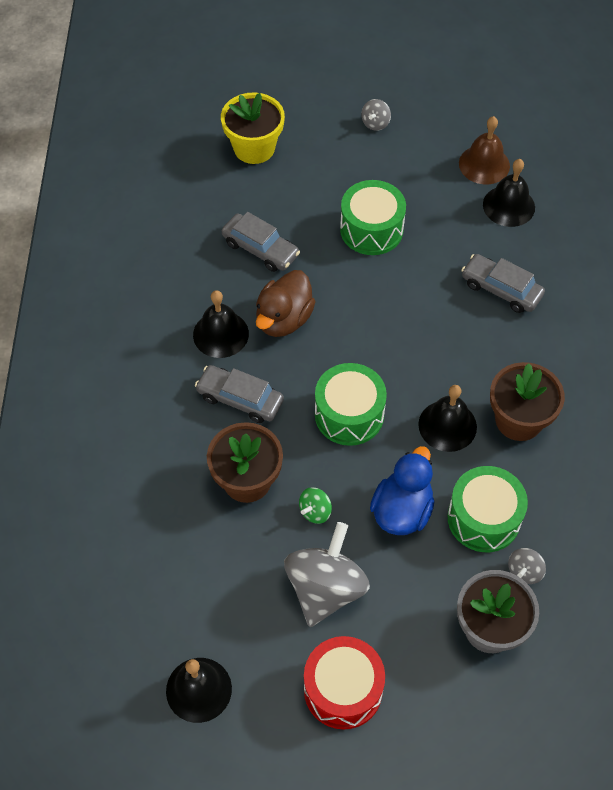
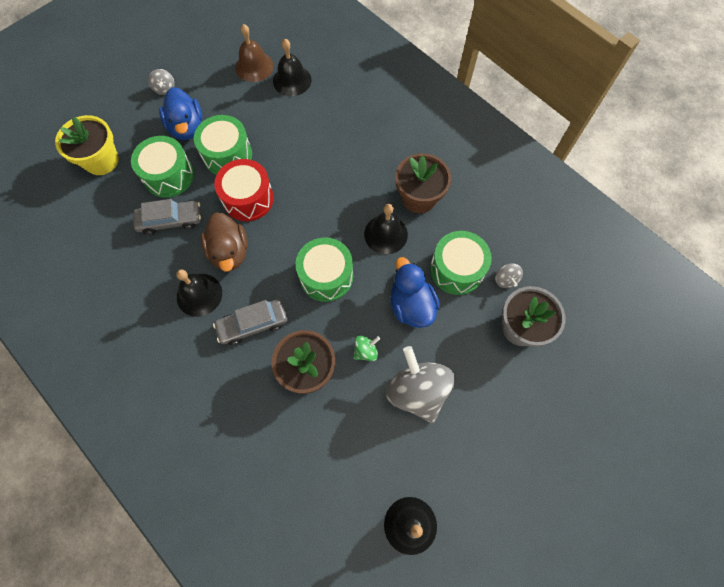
camera: 45 degrees left, 10 degrees up
(299, 207) = (168, 175): none -> green drum
(315, 511) = (365, 351): green spinning top -> green spinning top turned 120 degrees counterclockwise
(343, 689) = (485, 440): red drum -> red drum (248, 198)
(359, 175) = (187, 127): none -> blue duck
(501, 289) = (336, 131): grey car -> none

